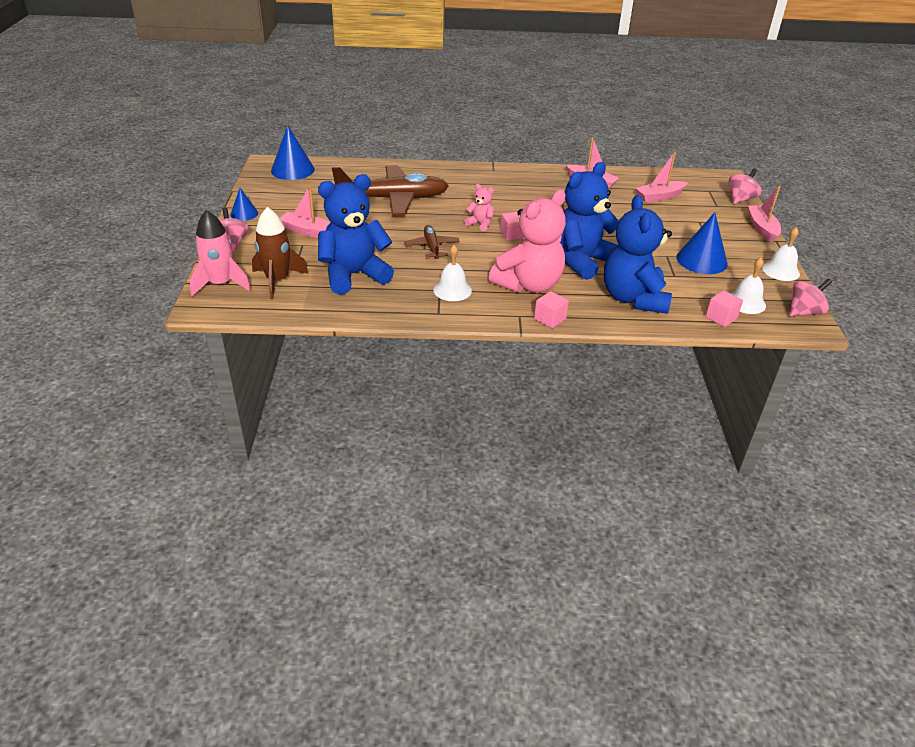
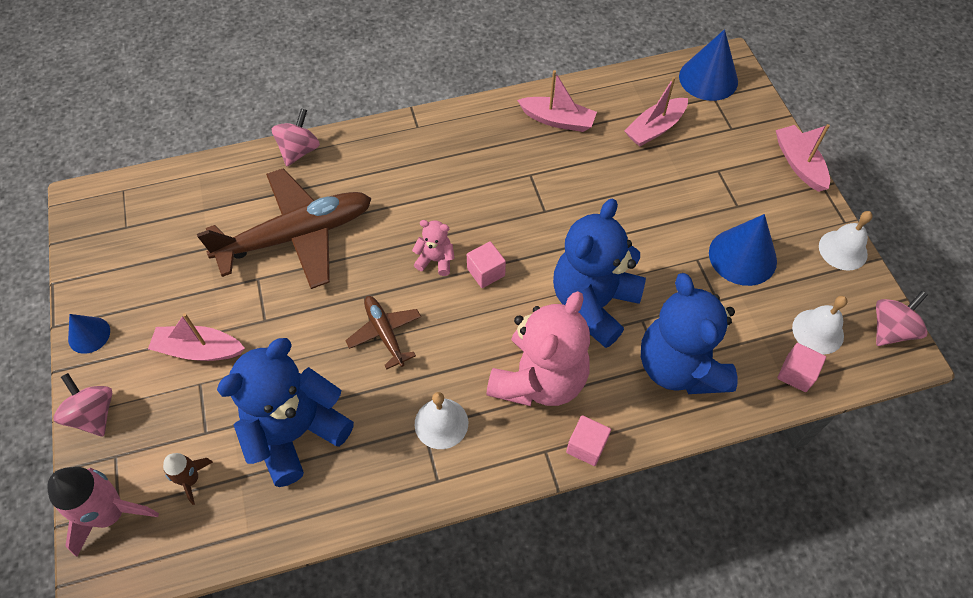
camera: 15 degrees left, 20 degrees up
(277, 280) = (191, 479): brown rocket -> brown rocket, size x0.56
(292, 170) = (127, 206): blue cone -> blue cone (708, 78)
(740, 199) = (757, 106): pink spinning top -> pink spinning top (299, 150)

